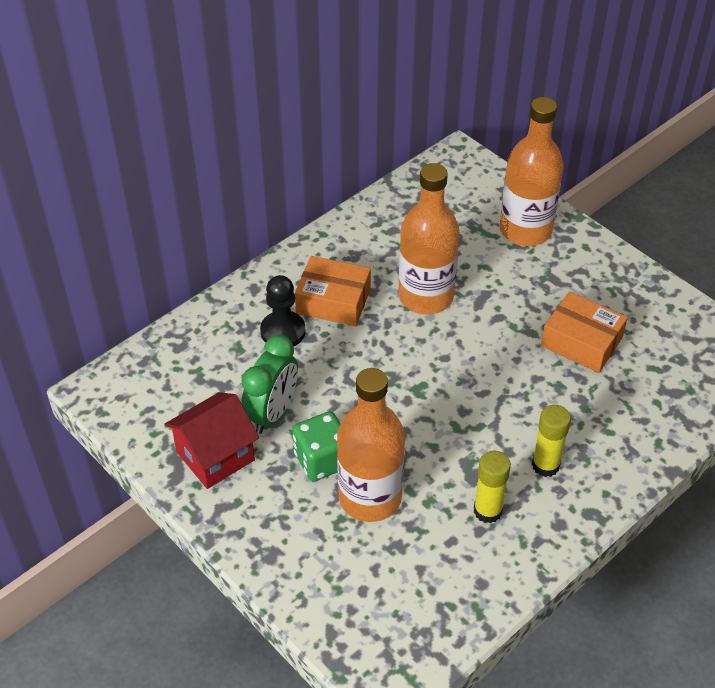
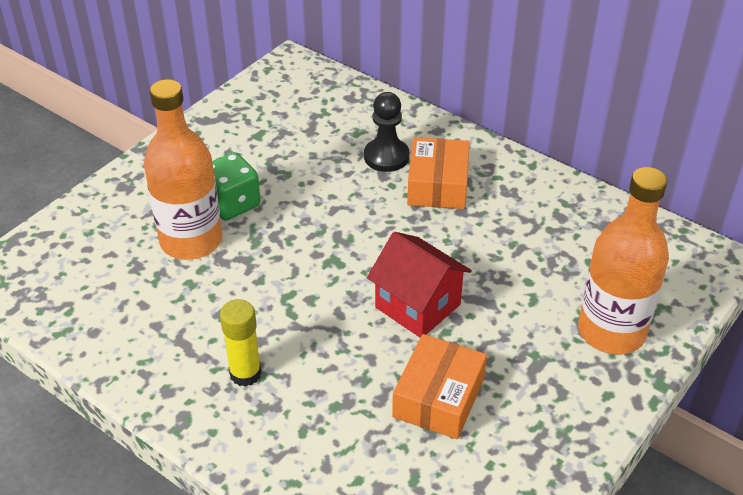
camera: 80 degrees right, 5 degrees down
(215, 456) = (228, 138): red house -> red house (418, 306)
(272, 413) = (283, 164): green clock -> none
(426, 296) = (467, 253): orange bottle -> none
(487, 511) = (181, 329): yellow glue stick -> none

